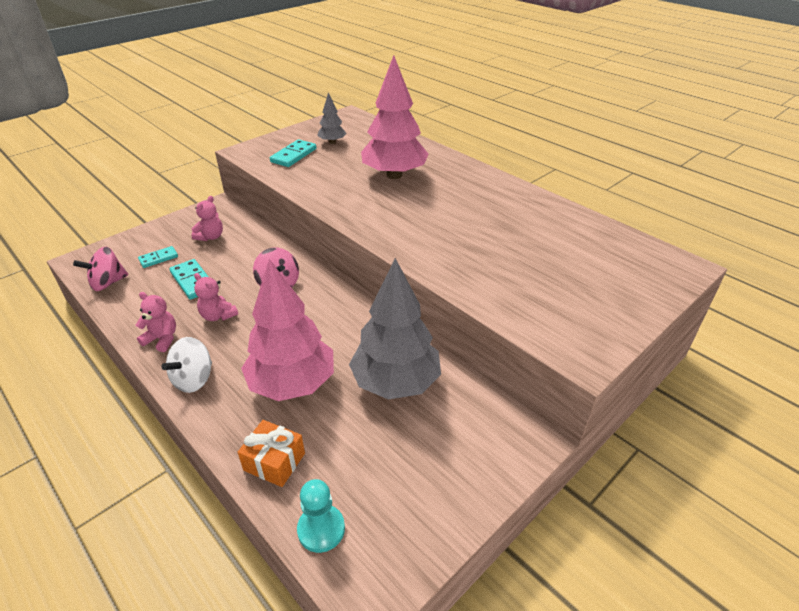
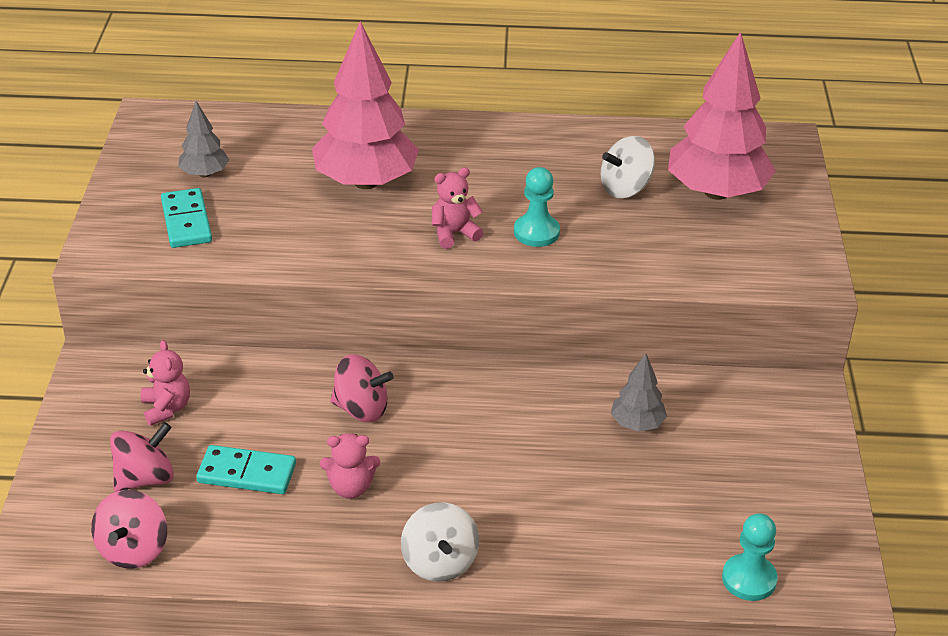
camera: 45 degrees left, 0 degrees up
(158, 258) = (145, 478): turquoise domino -> pink spinning top
(162, 339) = (330, 554): pink teddy bear -> pink teddy bear (454, 233)
(274, 462) = (636, 565): orange gift -> none
(292, 384) = (545, 494): pink tree -> pink tree (716, 192)
(396, 382) = (637, 424): grey tree -> grey tree, size x0.48
(442, 236) = (536, 232): none -> turquoise pawn
(529, 241) = (625, 188): none -> white spinning top

